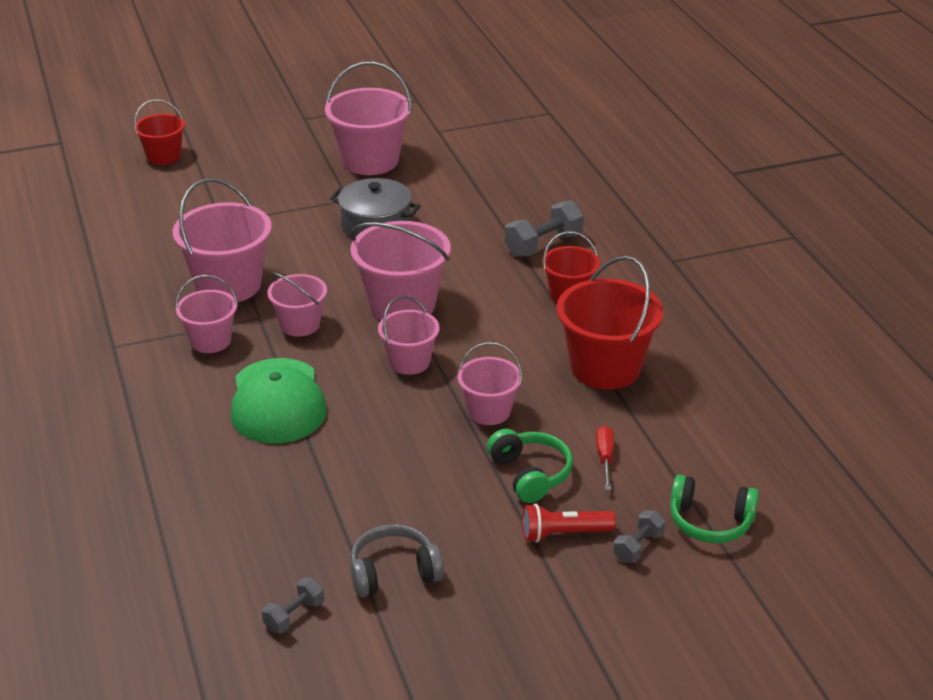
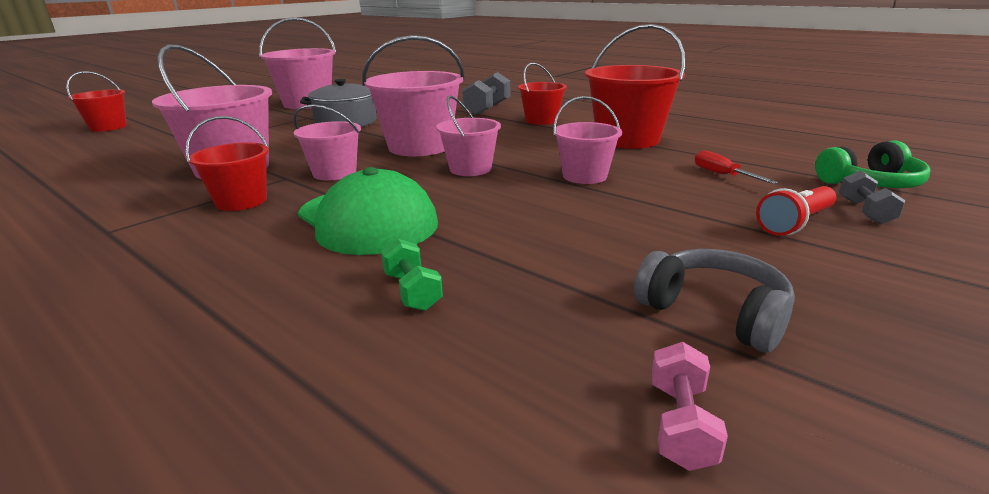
camera: 30 degrees left, 10 degrees down
(210, 341) = (241, 201): pink bucket -> red bucket
(251, 484) = (412, 291): none -> green dumbbell
(294, 616) = (680, 425): grey dumbbell -> pink dumbbell
(394, 573) = (714, 312): grey headphones -> grey headphones turned 90 degrees clockwise
(530, 474) = (688, 198): green headphones -> none

